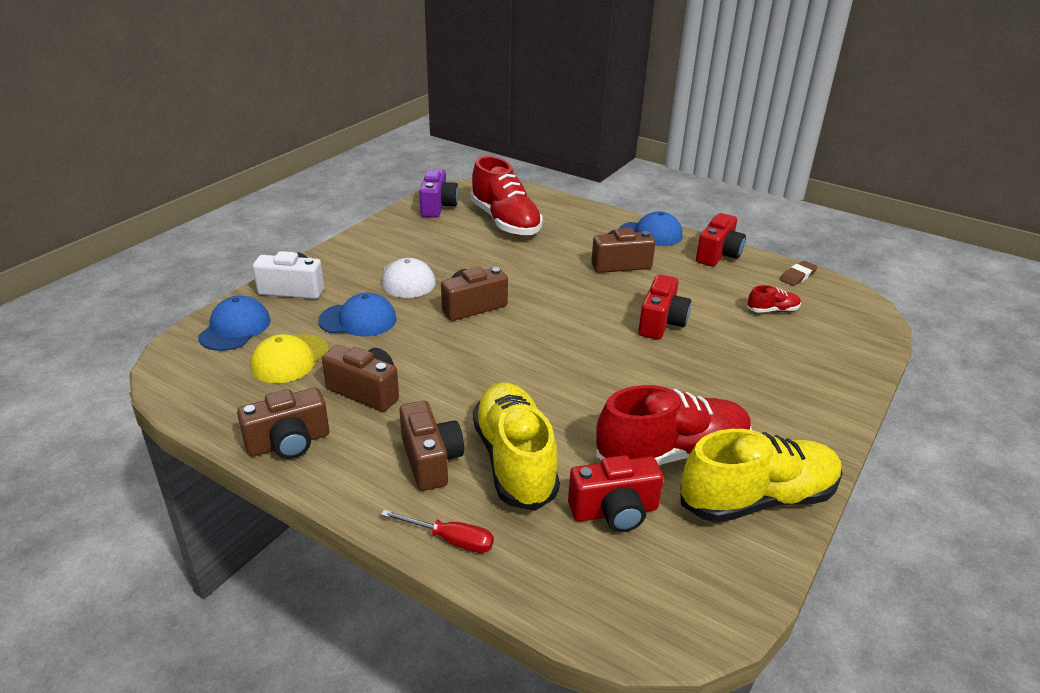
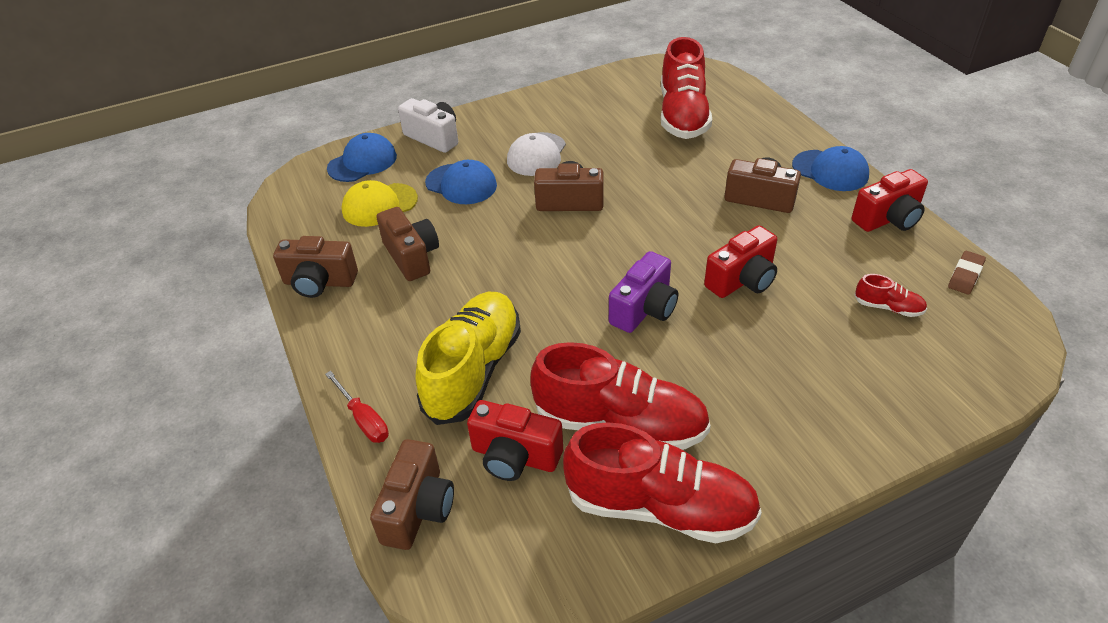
camera: 35 degrees right, 10 degrees up
(431, 460) = (408, 341): brown camera -> brown camera (418, 509)
(438, 206) = (630, 81): purple camera -> purple camera (644, 309)
(757, 499) = (660, 507): yellow shoe -> red shoe
(798, 276) = (965, 275): brown eraser -> brown eraser turned 45 degrees counterclockwise

